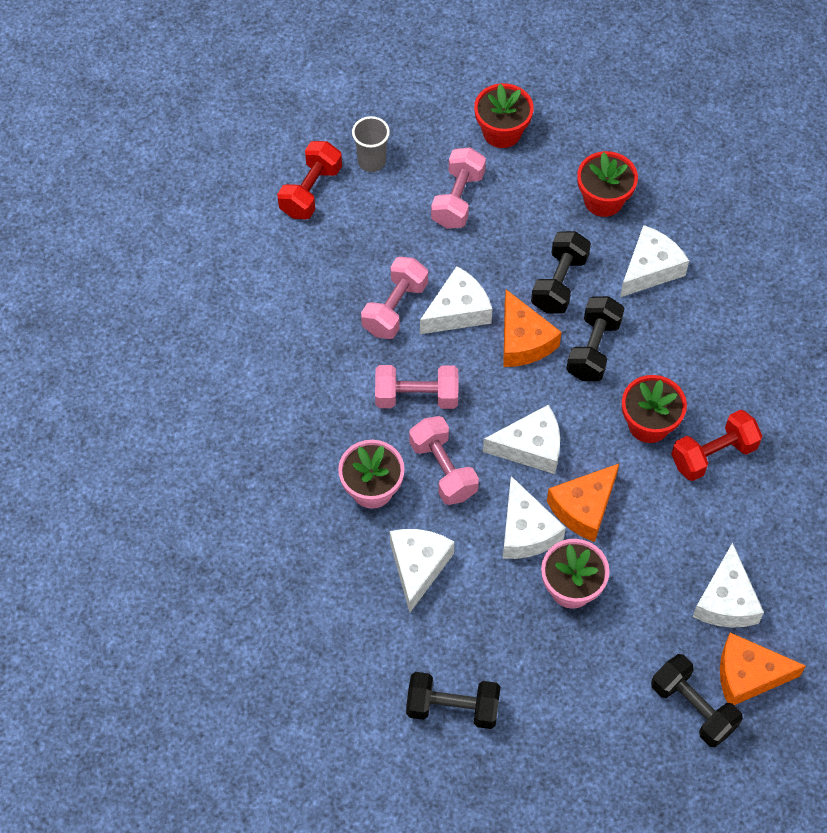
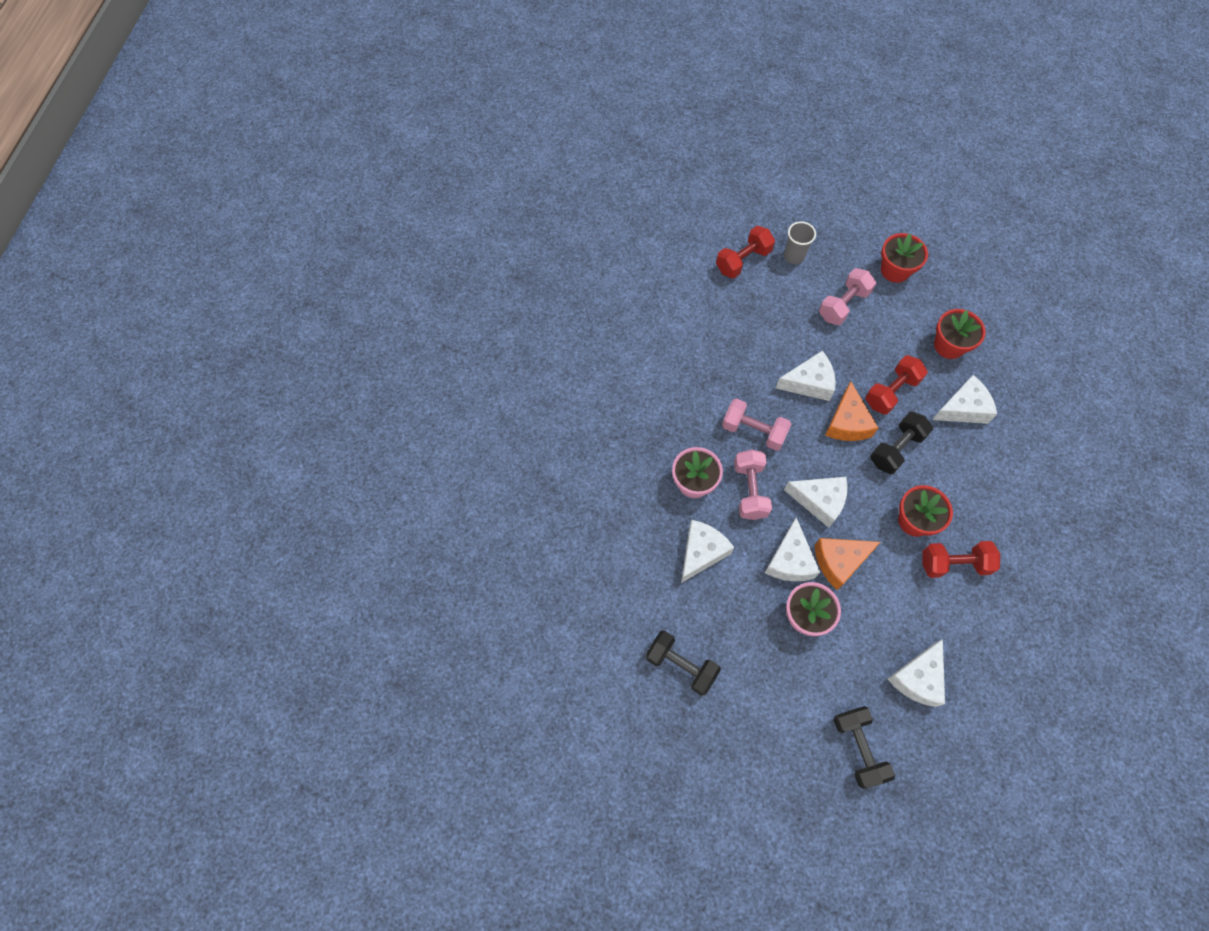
camera: 25 degrees right, 5 degrees up
(395, 308) = (765, 363): pink dumbbell -> none
(559, 283) = (891, 392): black dumbbell -> red dumbbell
(748, 675) = (911, 743): orange cheese -> none

